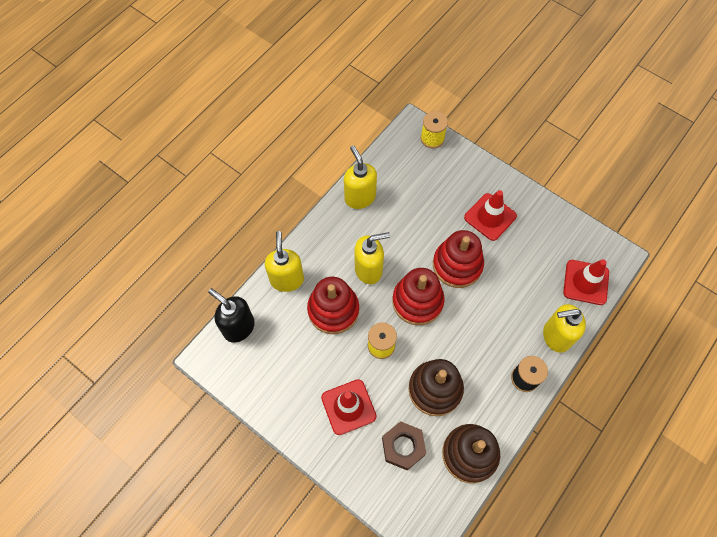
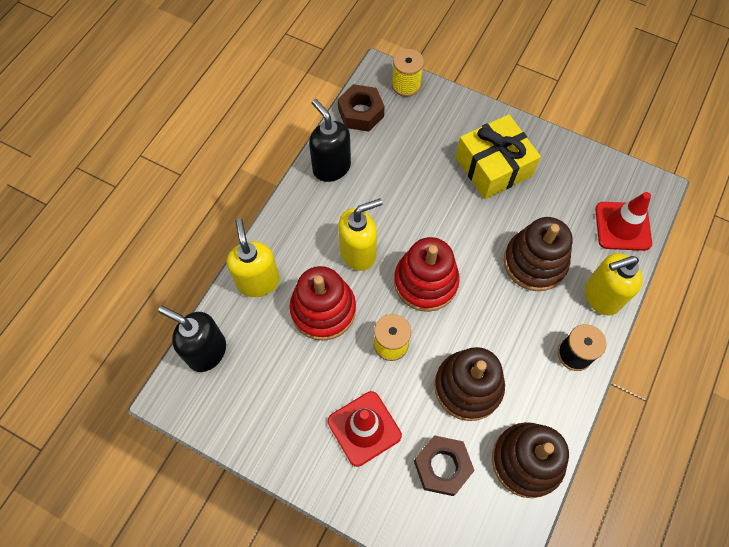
camera: 10 degrees left, 0 degrees up
(360, 197) = (331, 167): yellow soap dispenser -> black soap dispenser
(391, 156) = (361, 113): none -> brown nut
(457, 265) = (465, 230): red stacking toy -> none
(490, 217) = (493, 166): red traffic cone -> yellow gift
(508, 300) = (534, 262): none -> brown stacking toy

